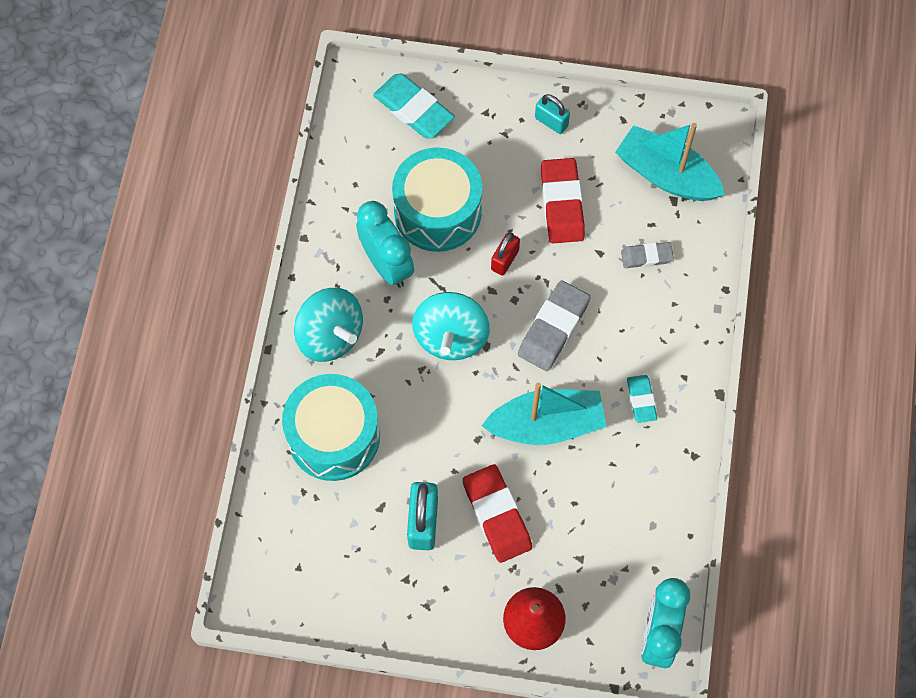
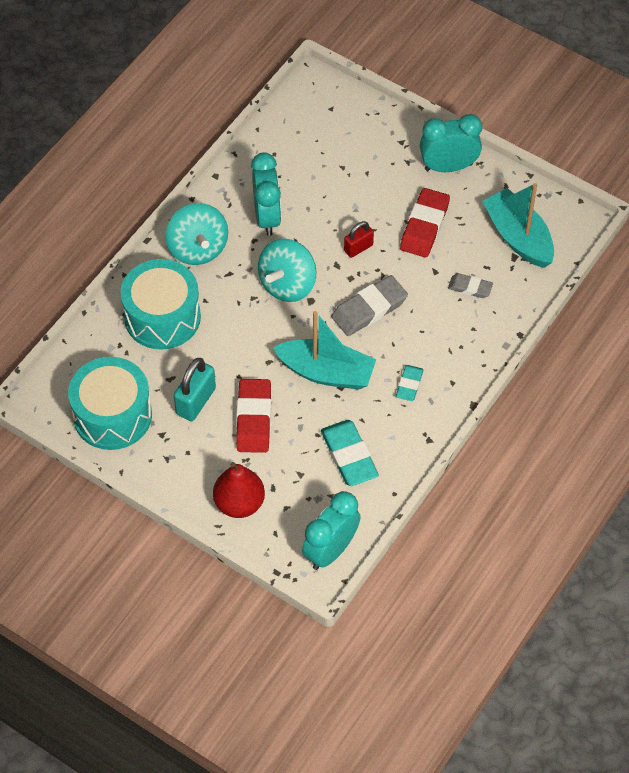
camera: 25 degrees right, 10 degrees down
(413, 109) = (347, 119): turquoise eraser -> turquoise eraser (349, 456)
(437, 211) = (326, 195): turquoise drum -> turquoise drum (112, 415)
(551, 122) = (448, 167): turquoise padlock -> turquoise clock

